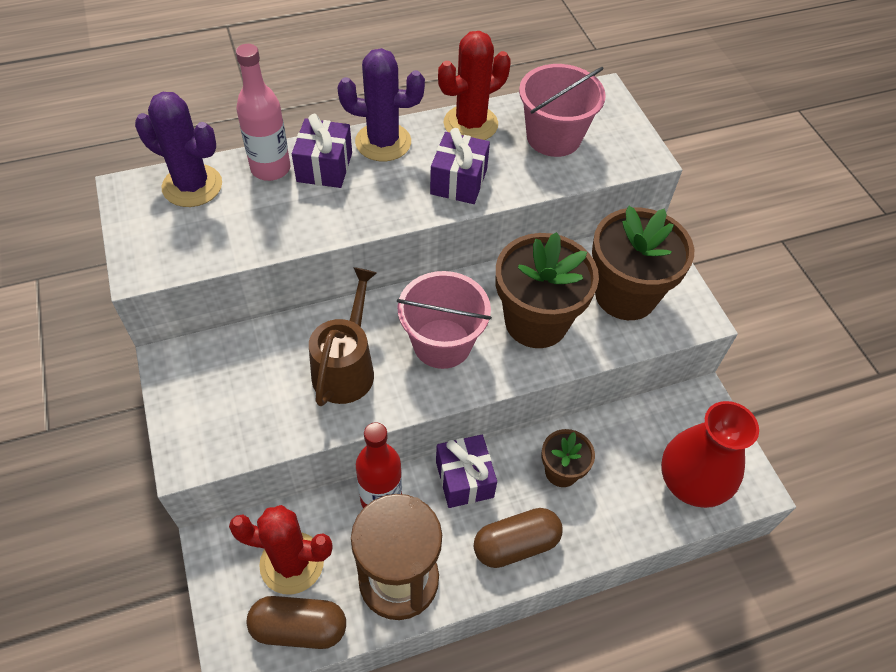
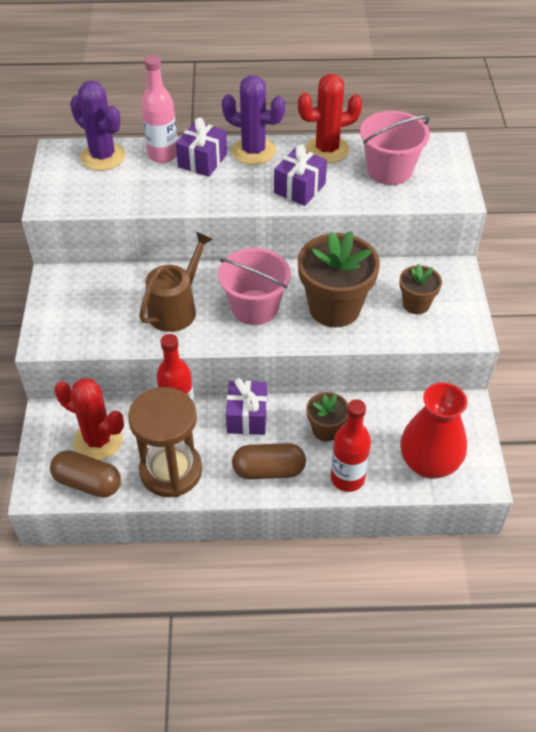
camera: 20 degrees right, 5 degrees down
(609, 529) = (347, 478): none -> red bottle
(625, 295) = (416, 304): brown flower pot -> brown flower pot, size x0.53

